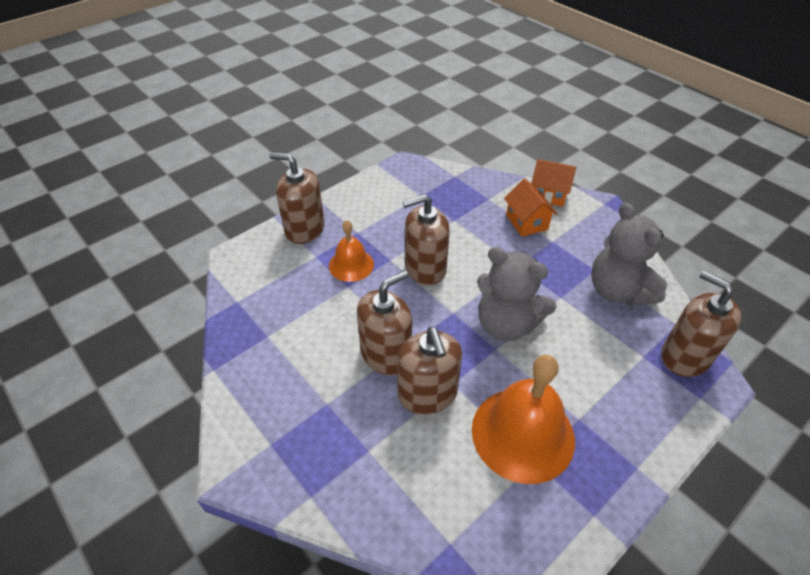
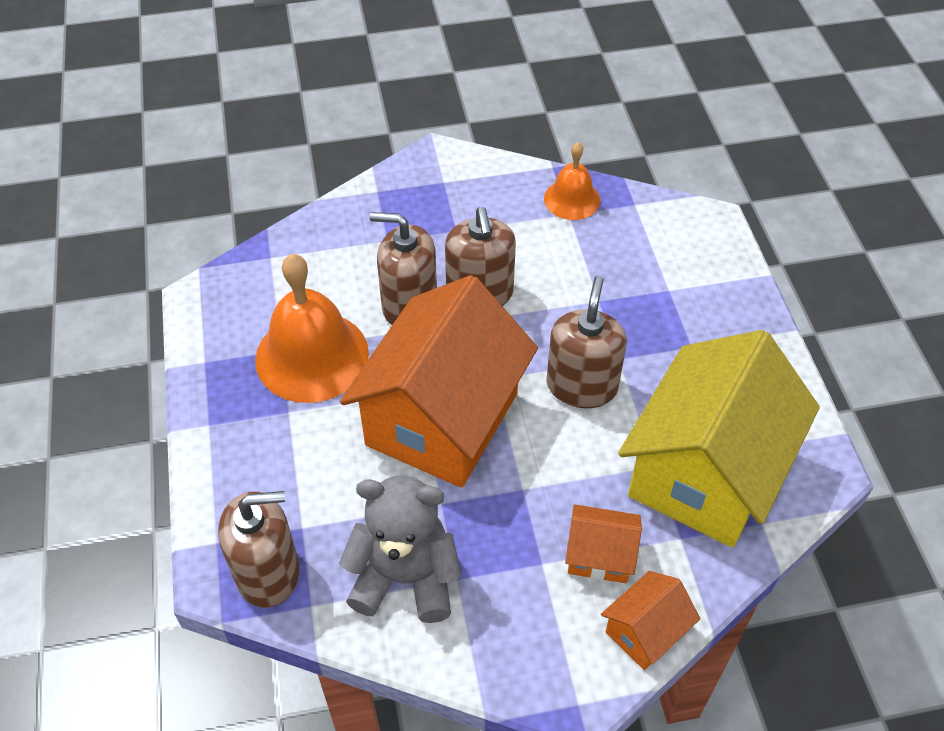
camera: 120 degrees right, 5 degrees up
(305, 229) = (727, 296): brown soap dispenser -> none
(351, 265) = (632, 317): orange bell -> orange bell (572, 199)
(442, 201) = (705, 473): none -> yellow house
(506, 324) = (442, 419): grey teddy bear -> orange house

